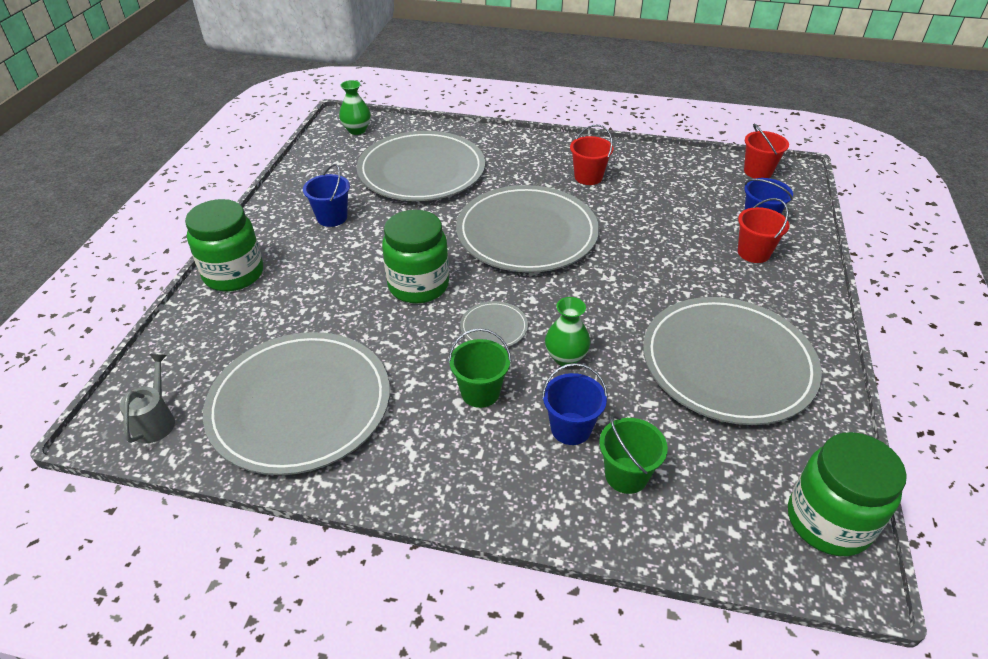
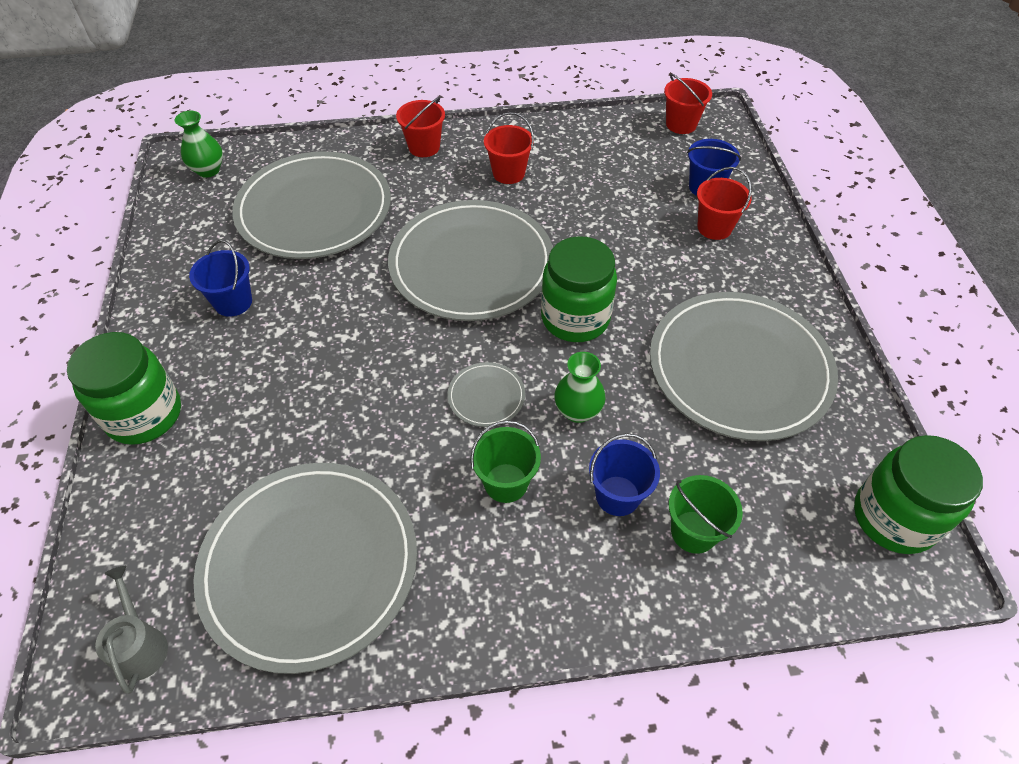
camera: 20 degrees left, 10 degrees up
(418, 285) = (378, 366): green jar -> green jar (575, 318)
(527, 146) = (424, 147): none -> red bucket

